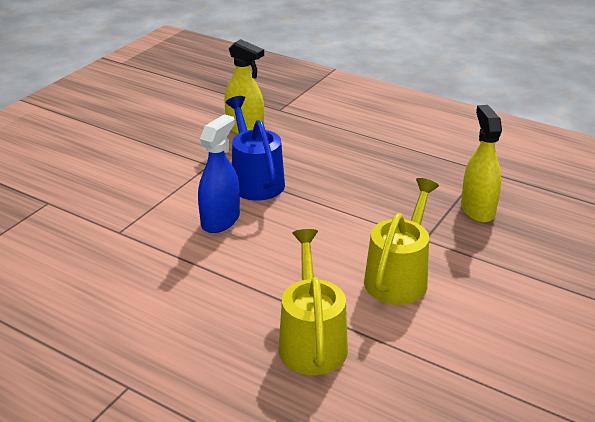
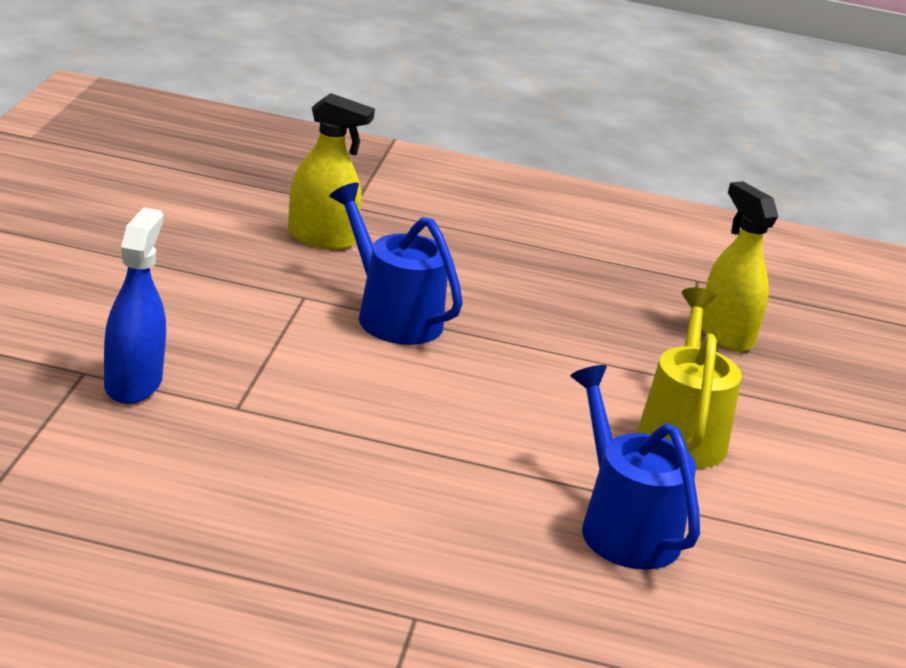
camera: 25 degrees left, 5 degrees down
(220, 220) = (382, 377): blue spray bottle -> blue spray bottle (133, 384)
(311, 341) = (623, 527): yellow watering can -> blue watering can

